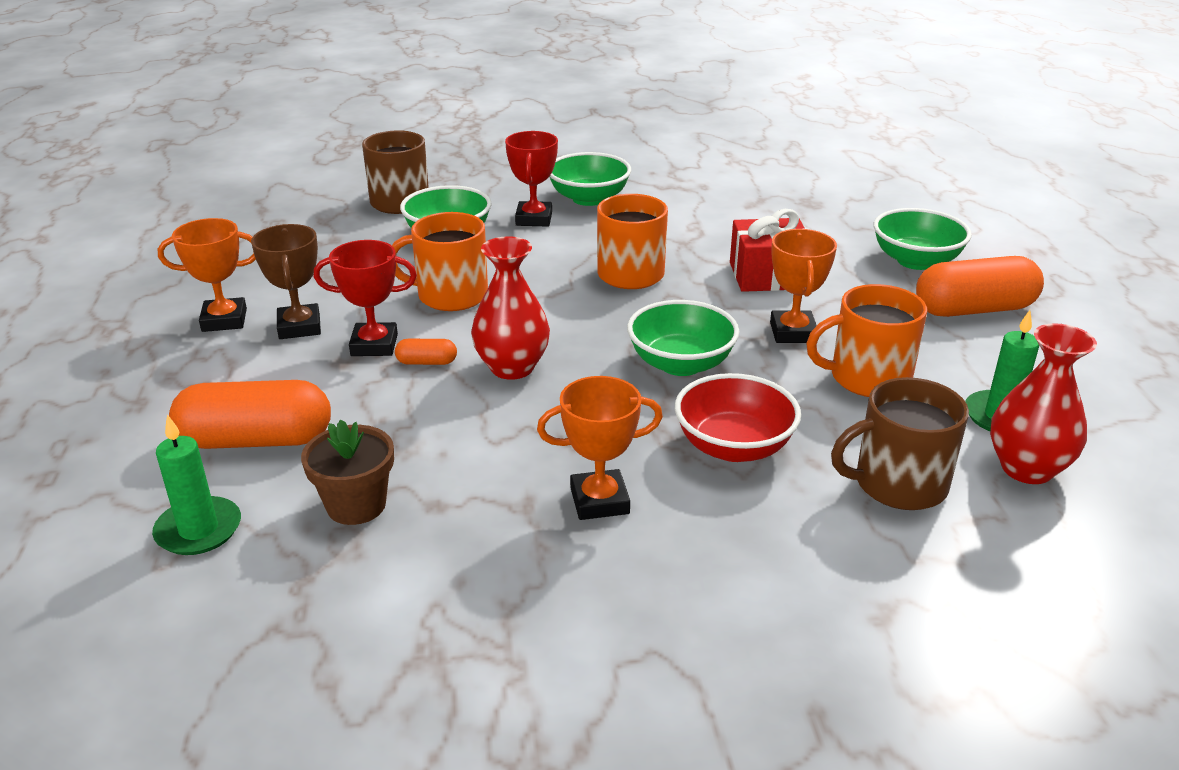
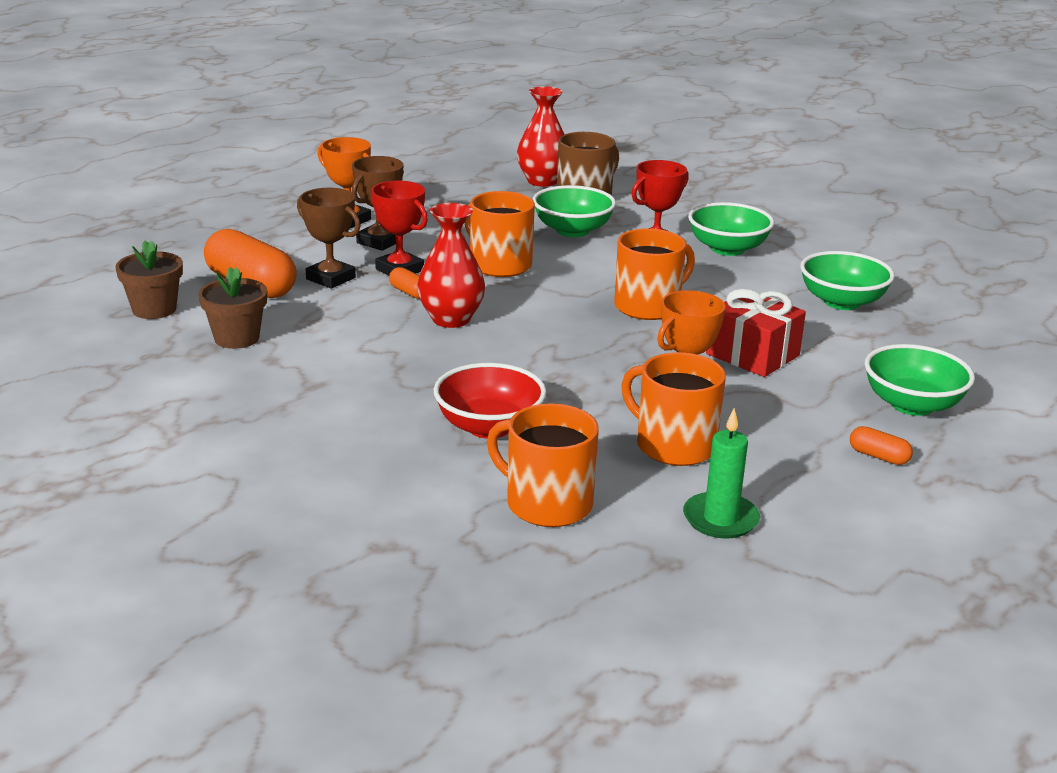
camera: 45 degrees right, 5 degrees down
(198, 530) = (154, 309): green candle -> brown flower pot
(325, 388) = (330, 278): none -> brown trophy
(599, 501) = (354, 406): orange trophy -> none
(681, 364) = (560, 370): green bowl -> green bowl (842, 302)
(898, 484) = (547, 504): brown mug -> orange mug
(974, 309) = (878, 456): orange capsule -> orange capsule, size x0.44
(1026, 468) = (660, 552): red vase -> red vase (542, 181)

